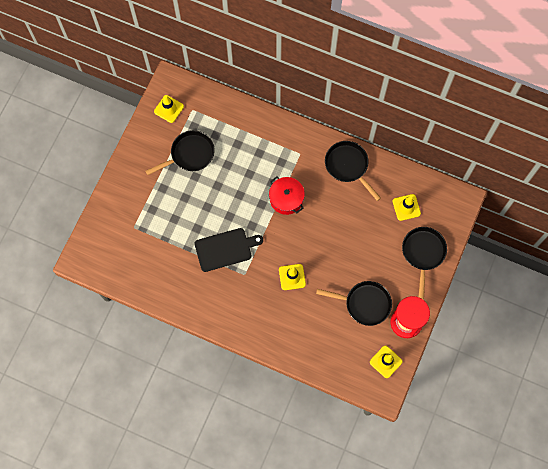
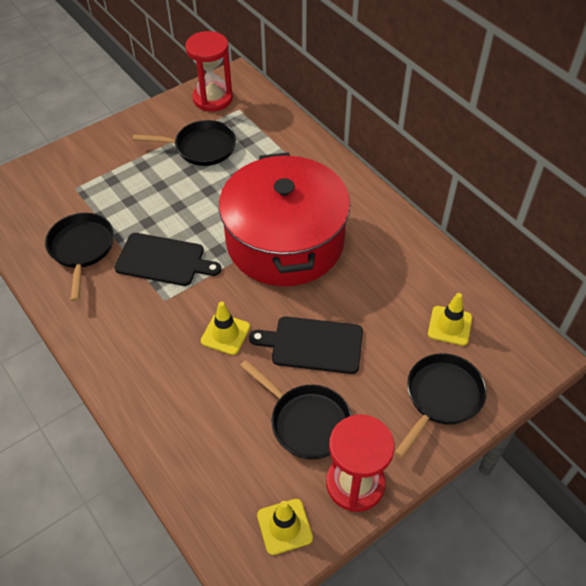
camera: 30 degrees right, 20 degrees down
(169, 109) = (213, 98): yellow traffic cone -> red hourglass
(286, 199) = (285, 241): red pot -> red pot, size x2.30
(342, 258) = (313, 344): none -> black cutting board
(348, 166) = (394, 242): black pan -> black pan (82, 249)

